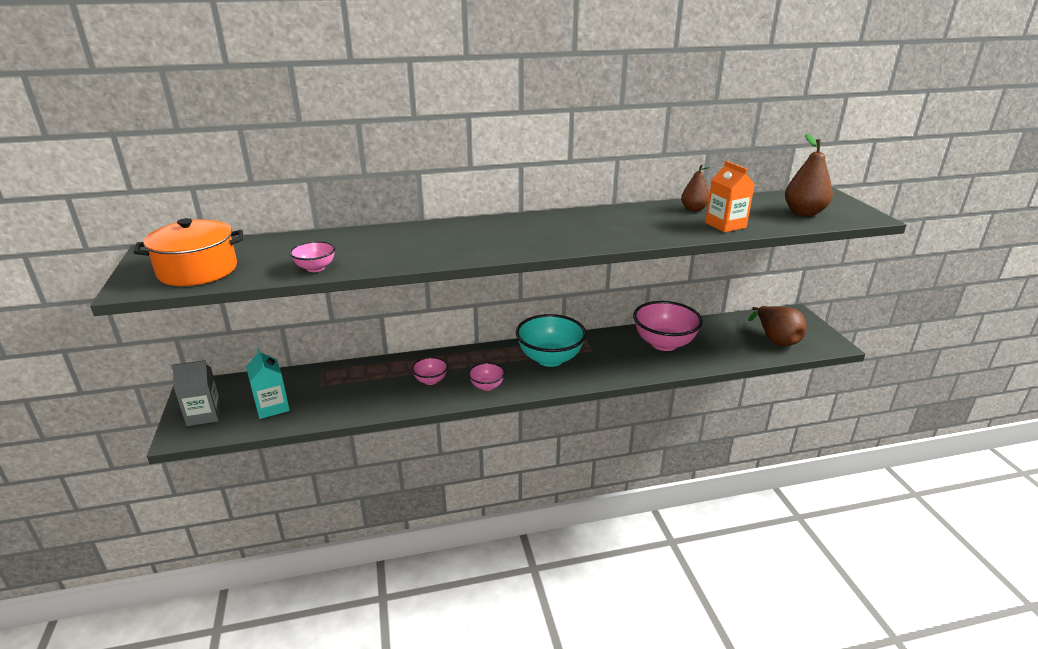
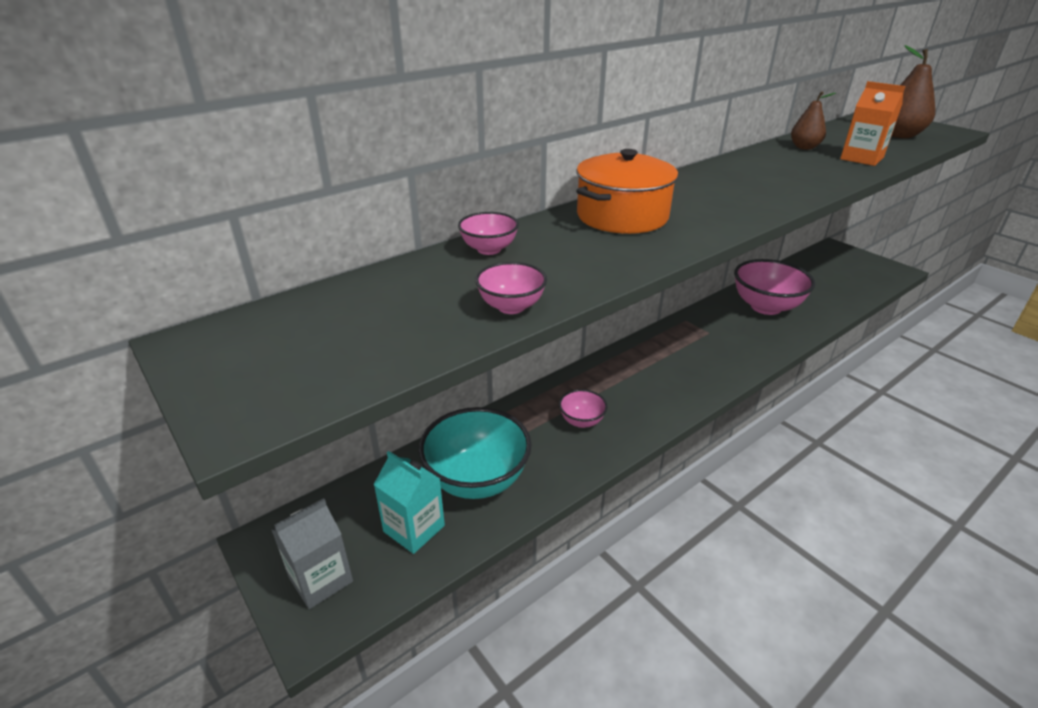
camera: 25 degrees left, 5 degrees up
(198, 270) = (325, 356): orange pot -> orange pot (622, 216)
(487, 386) = (651, 408): pink bowl -> pink bowl (489, 249)
(550, 359) = (680, 354): turquoise bowl -> turquoise bowl (477, 480)
(776, 339) = (850, 277): brown pear -> none

